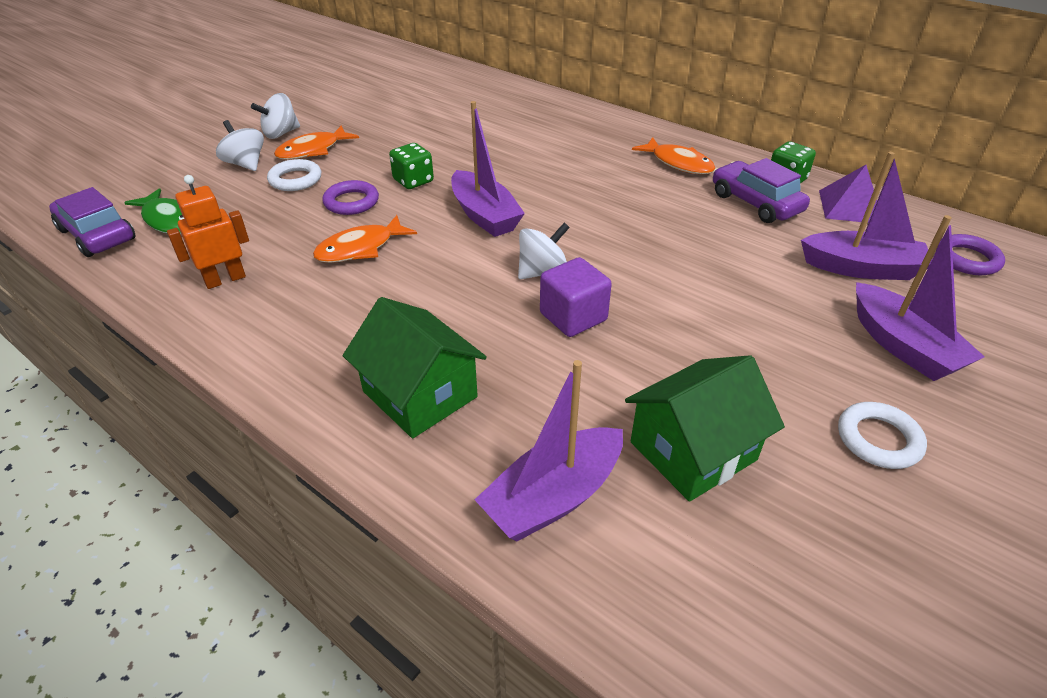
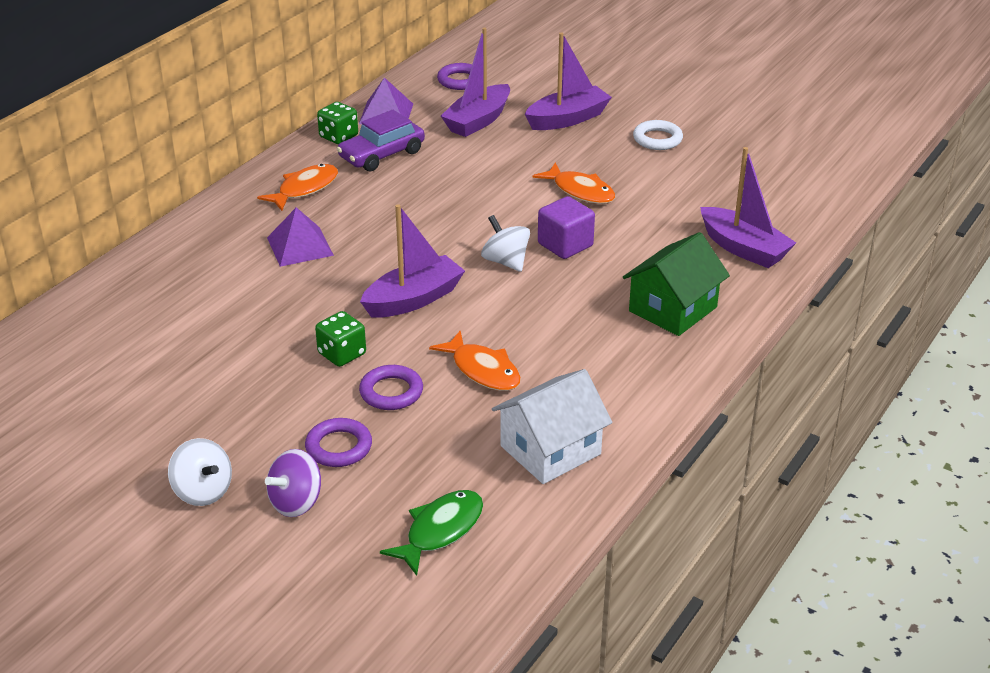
camera: 95 degrees left, 5 degrees down
(97, 235) = (480, 584): purple car -> none
(225, 279) = (550, 450): orange robot -> white house
(246, 164) = (296, 502): white spinning top -> purple spinning top
(295, 179) = (339, 447): white ring -> purple ring
(313, 150) = (259, 449): orange fish -> orange fish (580, 191)
(579, 162) = (300, 246): none -> purple pyramid
(693, 451) = (688, 200): green house -> none
(861, 268) = (478, 121): purple boat -> purple boat turned 150 degrees counterclockwise

